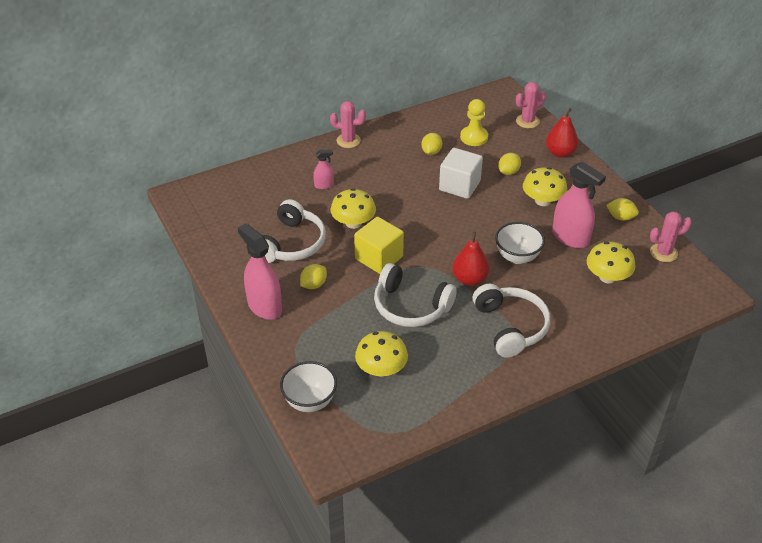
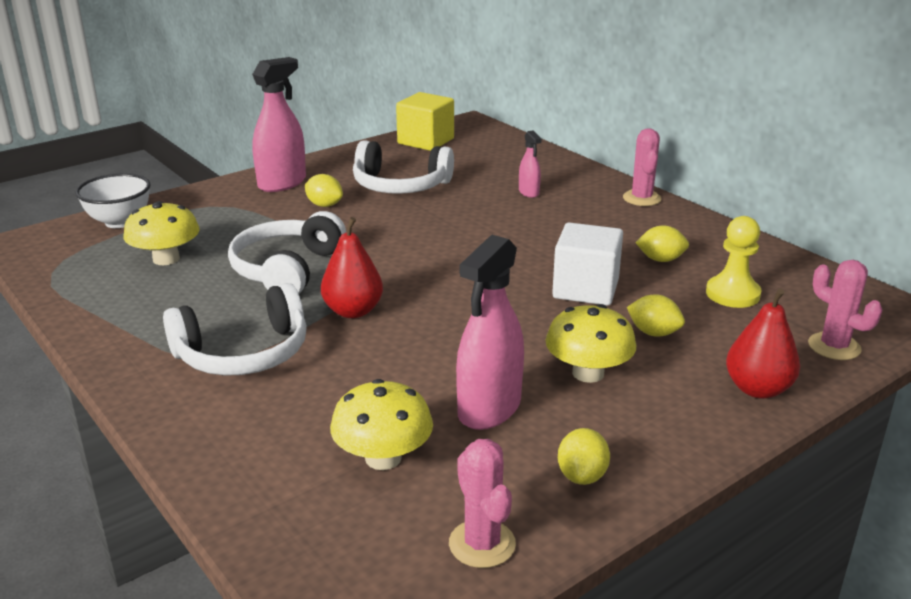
camera: 80 degrees right, 15 degrees down
(353, 223) = (456, 217): yellow mushroom -> none
(379, 258) = (386, 240): yellow cube -> yellow cube (425, 141)
(517, 257) = (417, 352): white bowl -> none

